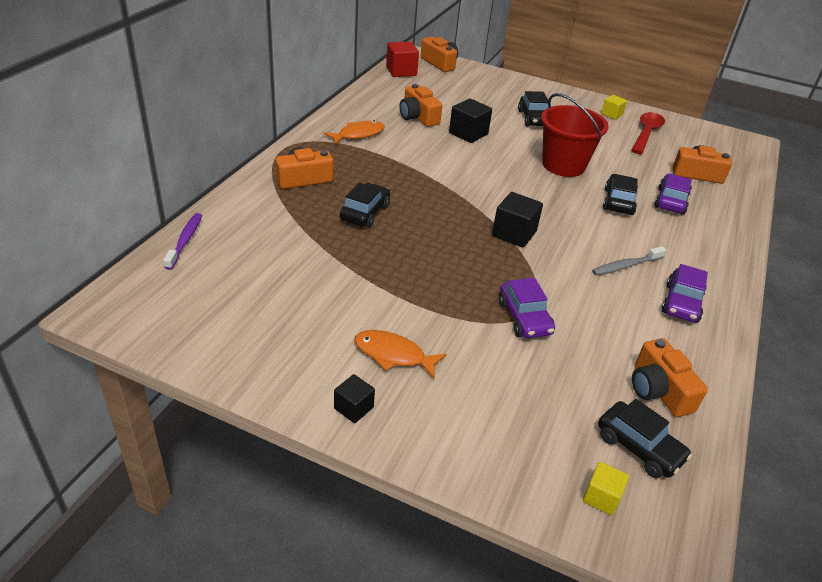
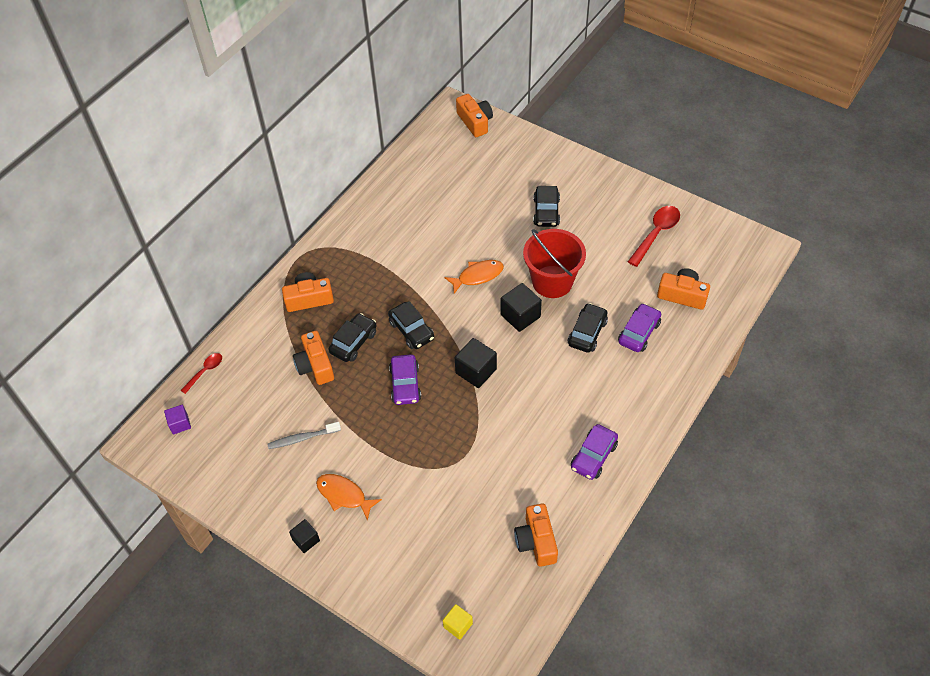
camera: 15 degrees right, 15 degrees up
(155, 291) = (180, 424): none -> purple cube
(185, 241) = (205, 371): purple toothbrush -> red spoon
(358, 134) = (368, 238): orange fish -> orange fish (478, 276)
(401, 71) = (431, 137): red cube -> none
(418, 117) = (431, 211): orange camera -> orange camera (315, 365)
(468, 133) = (473, 236): black cube -> black cube (520, 316)
(524, 318) = (455, 465): purple car -> purple car (405, 384)
(611, 114) = (631, 204): yellow cube -> none
(625, 266) = (562, 412): grey toothbrush -> grey toothbrush (302, 438)
(639, 447) = (500, 589): black car -> black car (411, 330)

